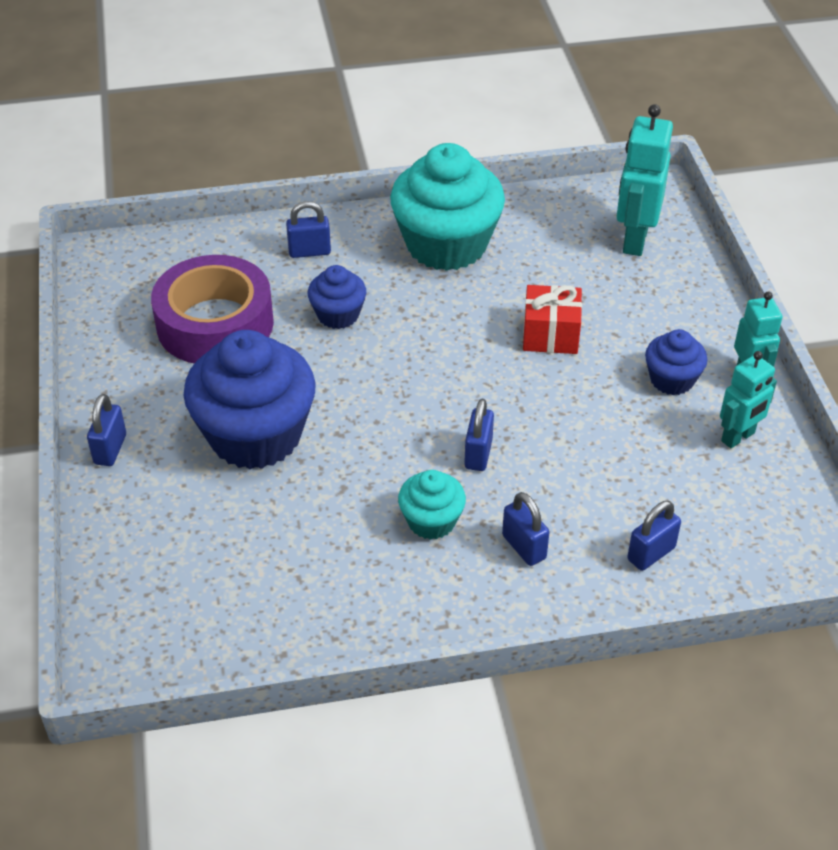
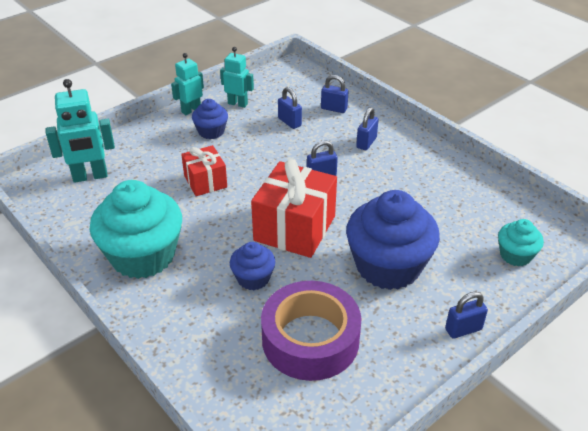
camera: 120 degrees left, 5 degrees down
(309, 251) = (194, 326): blue padlock -> blue padlock (289, 122)
(392, 382) = (295, 228): none -> red gift
(431, 521) = (380, 175): turquoise cupcake -> turquoise cupcake (515, 255)

